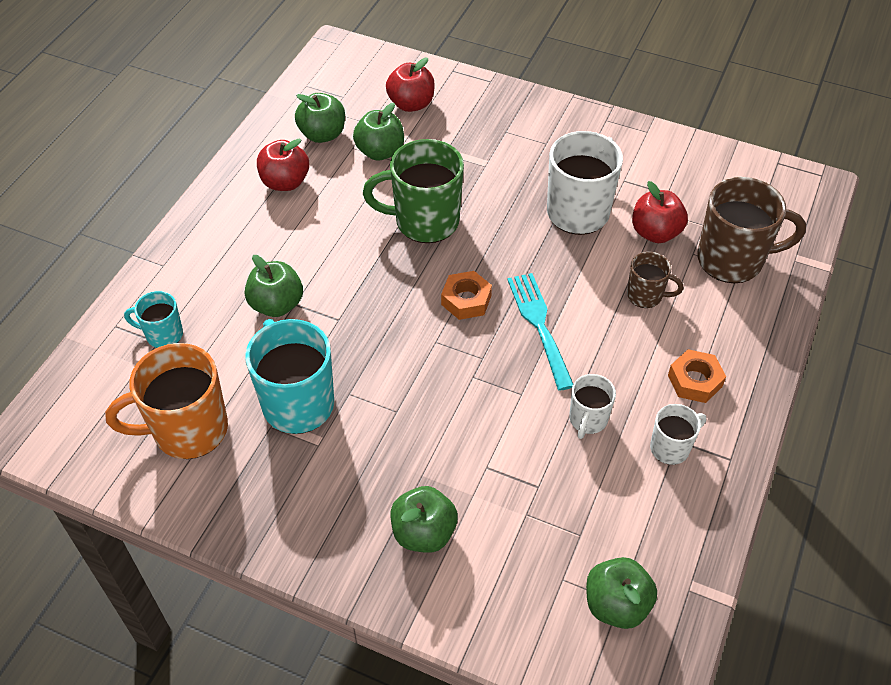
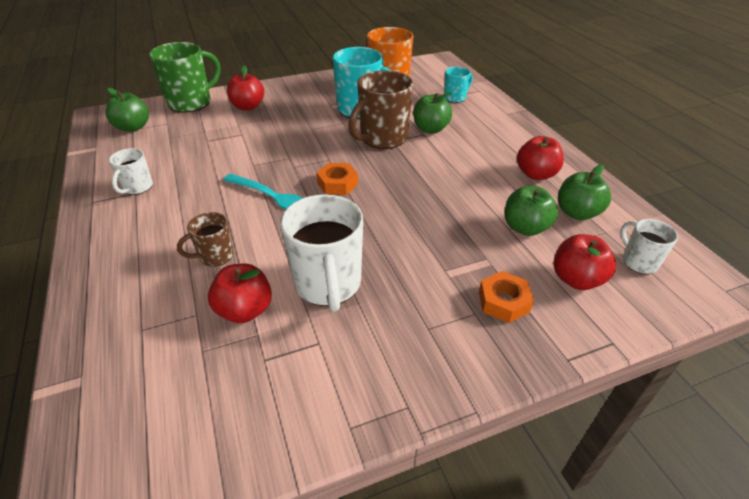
camera: 135 degrees right, 10 degrees down
(424, 533) = (248, 107): green apple -> red apple
(425, 221) = (424, 206): green mug -> green mug (191, 103)
(588, 420) = (201, 174): white mug -> white mug (638, 262)
(695, 381) = (140, 226): orange nut -> orange nut (503, 302)
(732, 260) = (152, 332): brown mug -> brown mug (382, 138)

